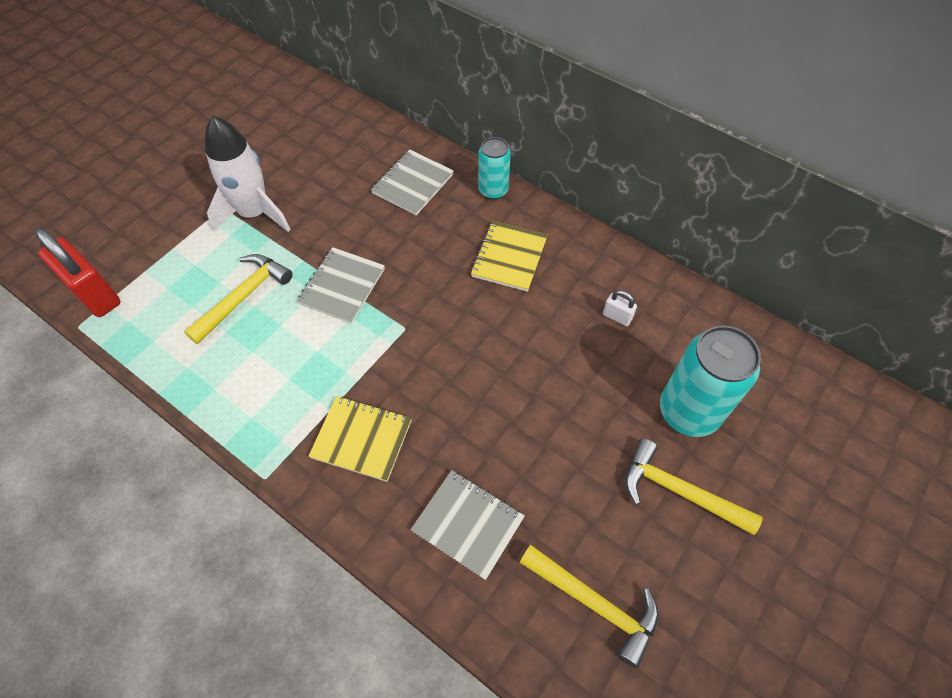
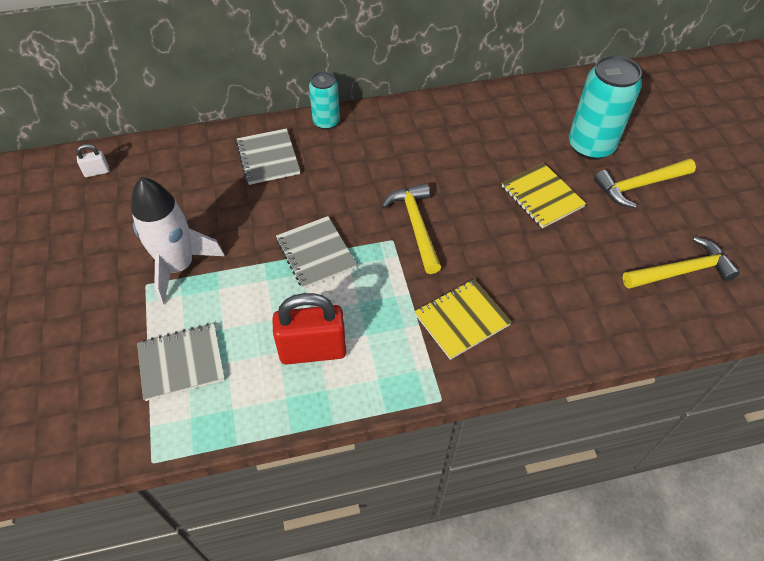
camera: 50 degrees left, 5 degrees down
(95, 294) = (131, 429): red padlock -> red padlock (313, 350)
(243, 297) = (256, 321): yellow hammer -> yellow hammer (416, 226)
(468, 524) = (579, 300): grey notebook -> grey notebook (181, 363)
(509, 257) = (392, 150): yellow notebook -> yellow notebook (542, 197)
(617, 317) = (494, 131): white padlock -> white padlock (97, 172)

